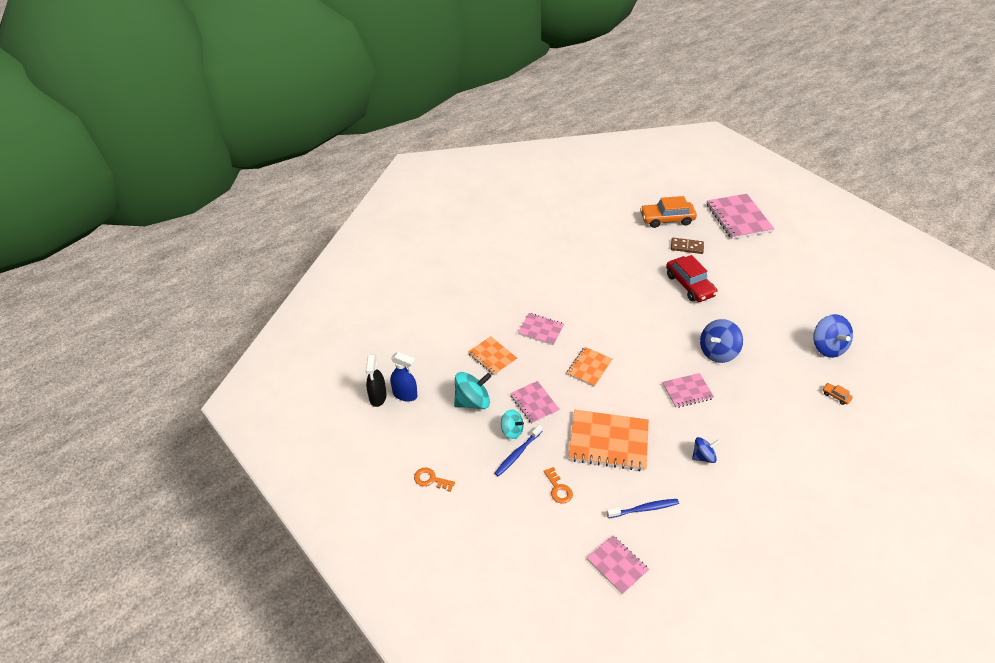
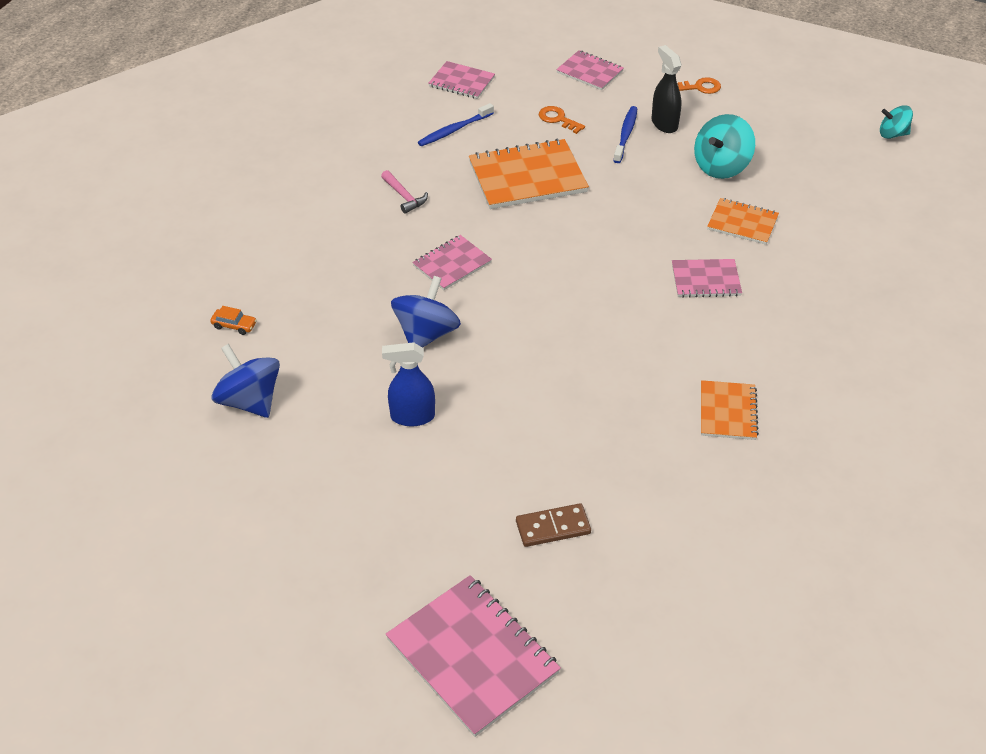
camera: 155 degrees right, 0 degrees up
(378, 397) = (836, 136): black spray bottle -> black spray bottle (664, 124)
(405, 395) = (807, 148): blue spray bottle -> blue spray bottle (412, 416)
(511, 431) = (649, 153): turquoise spinning top -> turquoise spinning top (892, 134)
(534, 403) = (645, 188): pink notebook -> pink notebook (589, 72)
(589, 367) = (602, 251): orange notebook -> orange notebook (727, 412)
(666, 219) = (625, 589): orange car -> none
(689, 285) = (514, 440): red car -> none
(703, 456) = (404, 197): blue spinning top -> pink hammer

